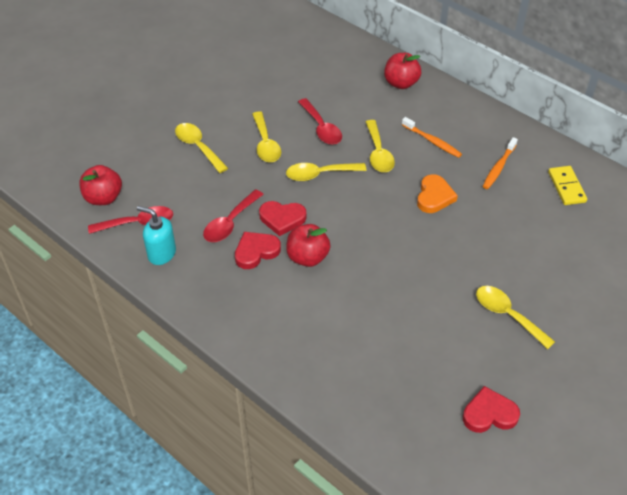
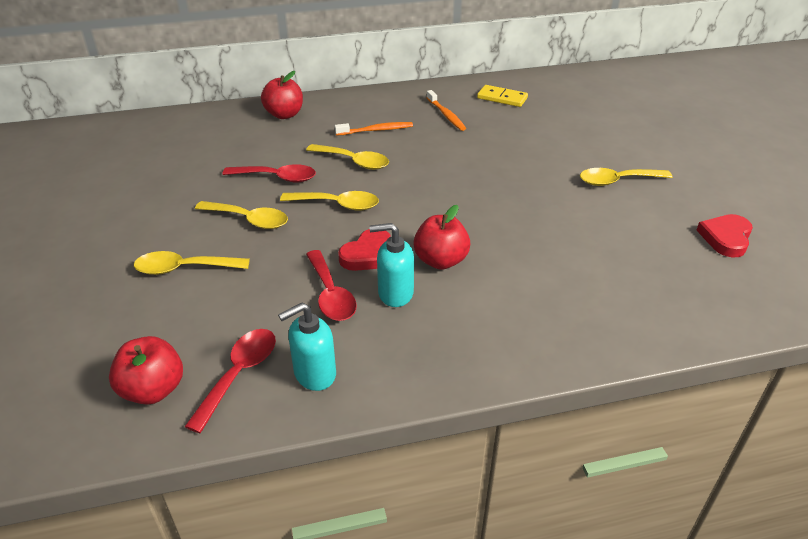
camera: 55 degrees left, 10 degrees down
(256, 252) = (395, 293): red heart -> turquoise soap dispenser
(320, 174) = (337, 205): yellow spoon -> yellow spoon turned 105 degrees counterclockwise
(434, 196) = (443, 157): orange heart -> none

